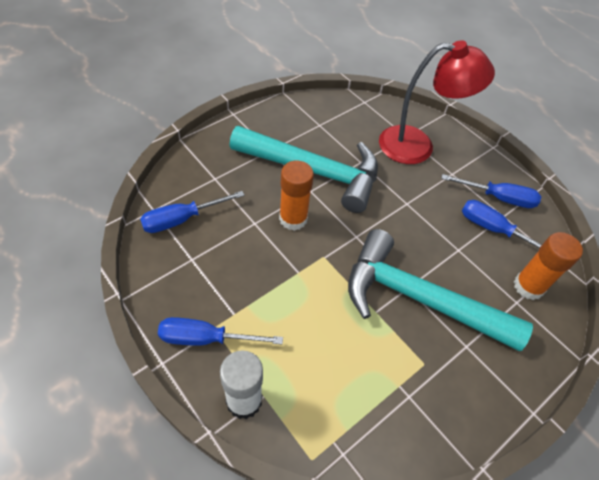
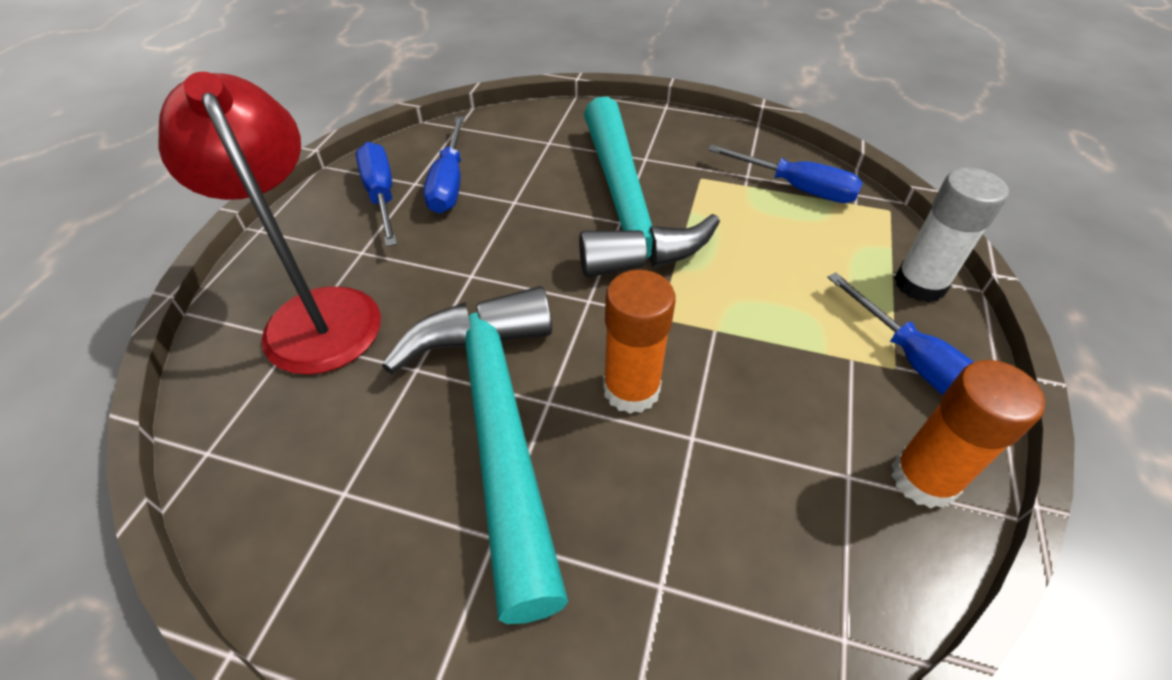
camera: 120 degrees left, 5 degrees down
(182, 219) = (805, 560): blue screwdriver -> blue screwdriver (797, 188)
(528, 286) = (518, 139): orange glue stick -> orange glue stick (923, 479)

